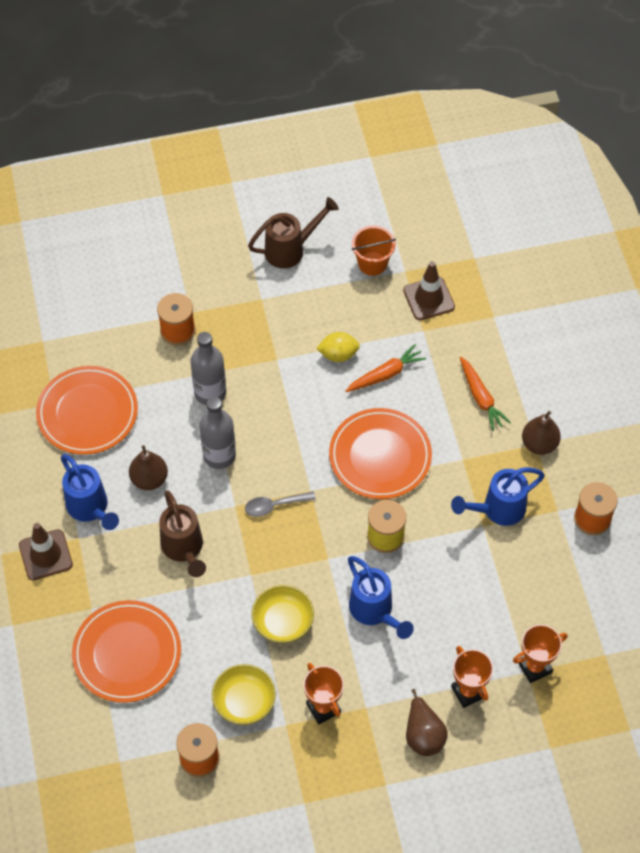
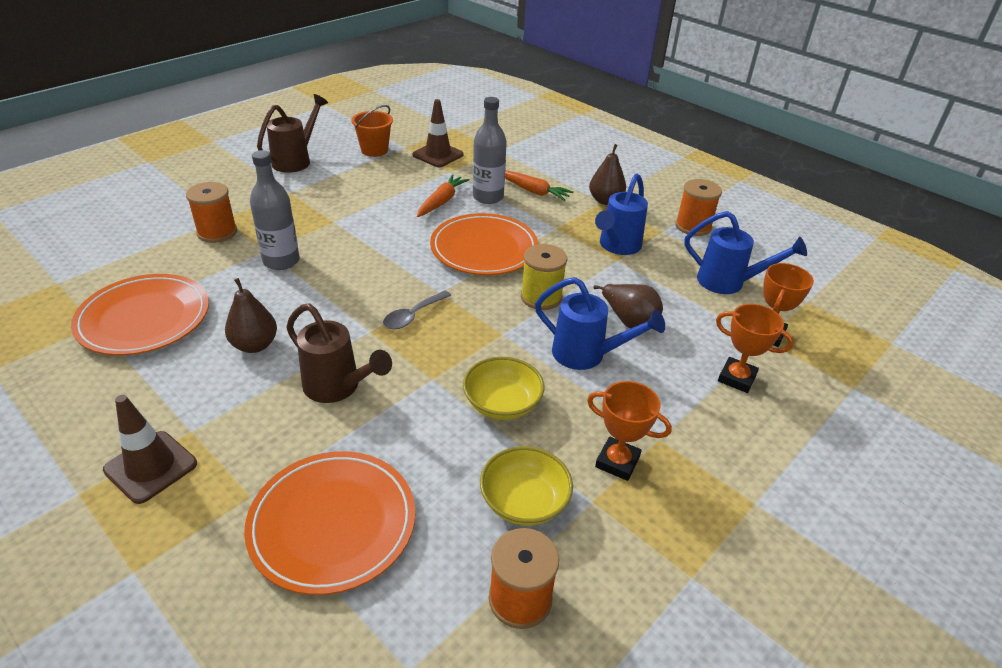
camera: 35 degrees left, 20 degrees down
(90, 509) = (193, 397): blue watering can -> blue watering can (729, 283)
(219, 455) = (324, 300): grey bottle -> grey bottle (488, 197)
(338, 354) = (389, 203): yellow lemon -> none
(423, 734) = (738, 434): brown pear -> brown pear (629, 320)

